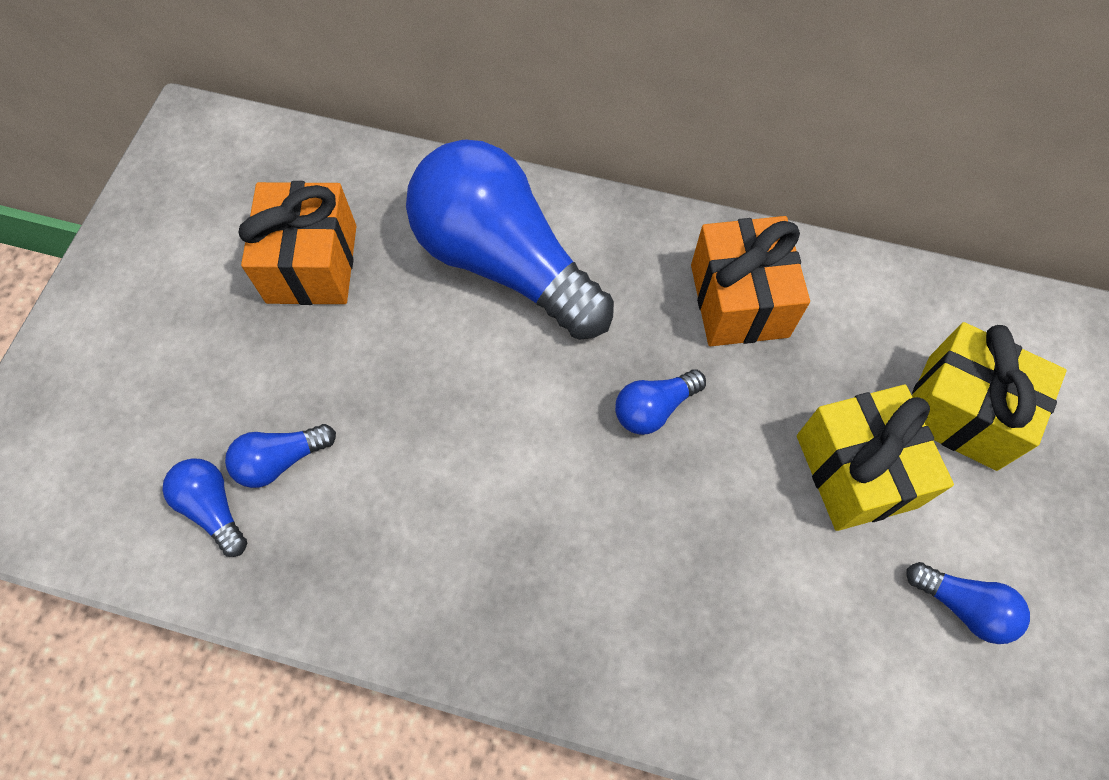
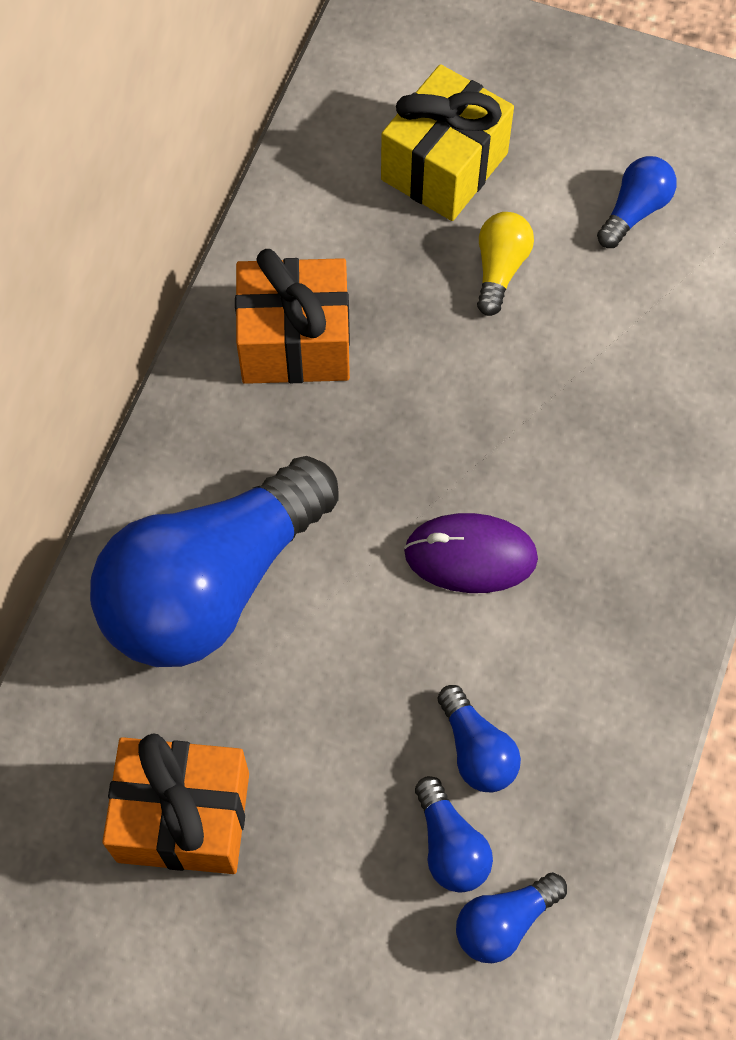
camera: 85 degrees left, 0 degrees up
(547, 461) = (470, 555): none -> purple mouse
(654, 408) = (417, 443): blue light bulb -> blue light bulb (476, 750)
(856, 471) = (500, 269): yellow gift -> yellow light bulb

